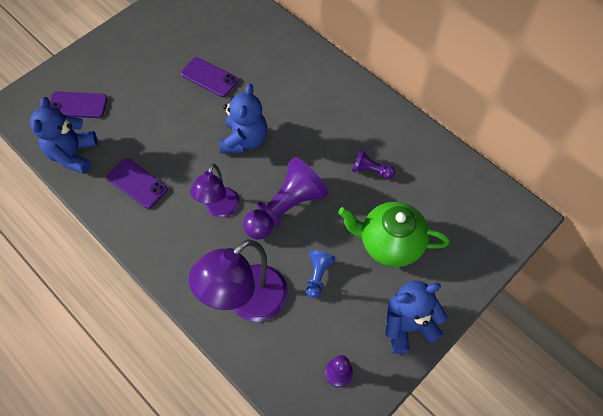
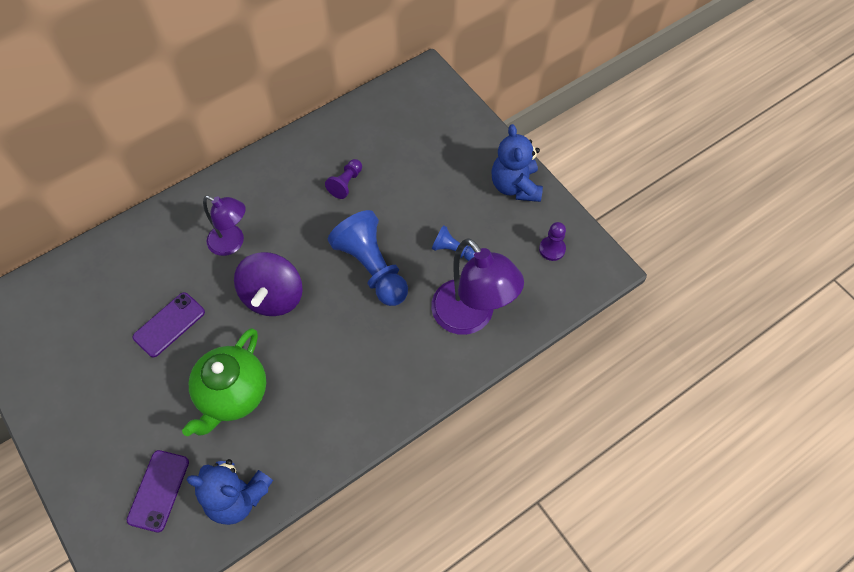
camera: 80 degrees left, 0 degrees up
(137, 183) = (301, 419): purple phone -> none
(219, 209) = (357, 332): purple lamp -> purple lamp (232, 243)
(244, 140) = (273, 296): blue teddy bear -> purple spinning top
(285, 209) = (372, 268): purple pawn -> blue pawn
(389, 243) = (431, 184): green teapot -> green teapot (233, 395)

